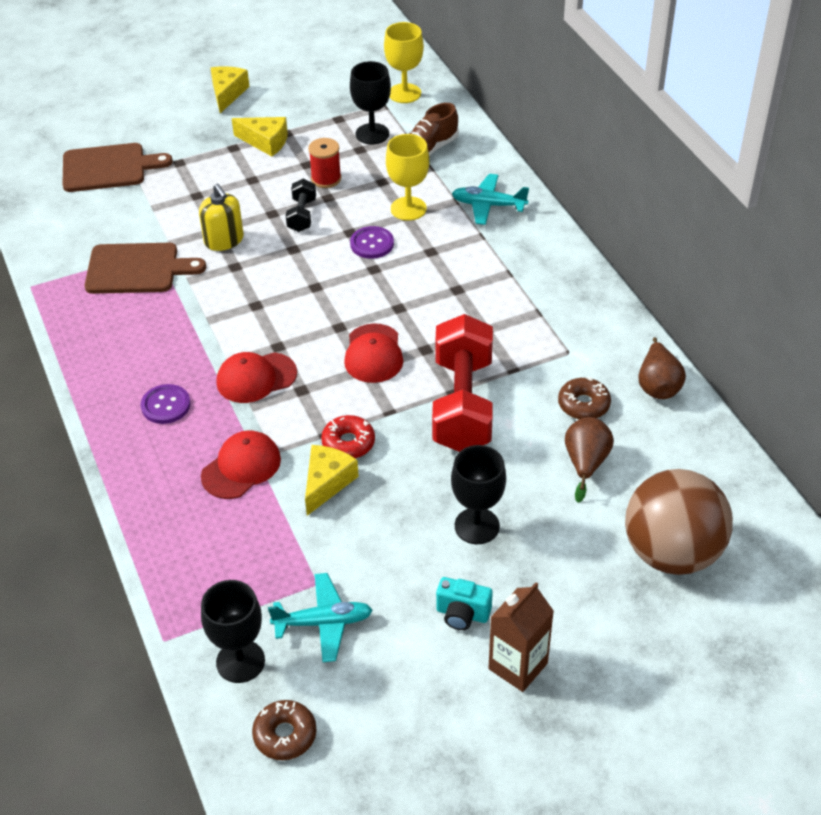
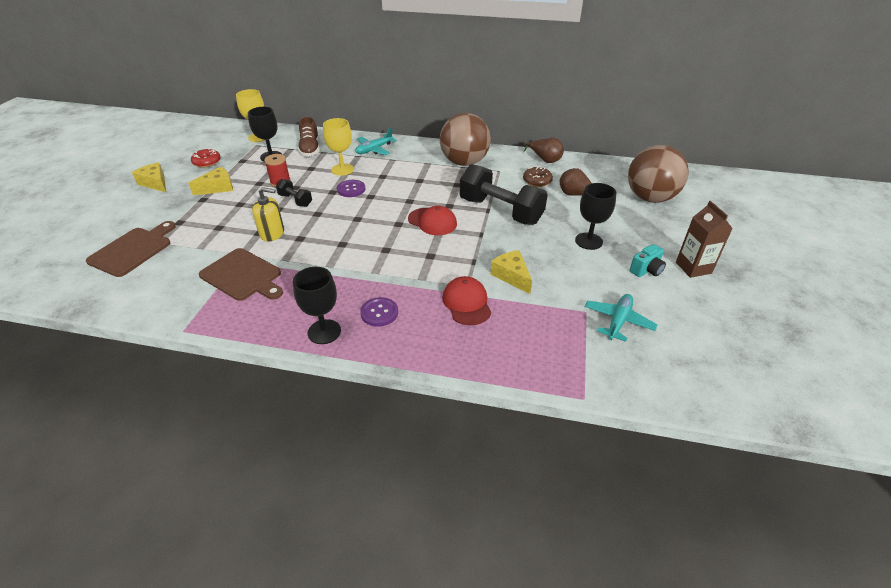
camera: 55 degrees left, 5 degrees down
(137, 269) = (243, 275): brown cutting board -> brown cutting board turned 90 degrees clockwise
(240, 661) = (626, 369): black goblet -> black goblet (324, 332)
(256, 378) = (400, 268): red cap -> none
(285, 735) = (697, 373): brown donut -> none
(348, 443) = (489, 256): red donut -> red donut (207, 162)
(462, 404) = (500, 211): red dumbbell -> black dumbbell
(552, 306) = (464, 162): none -> brown ball

